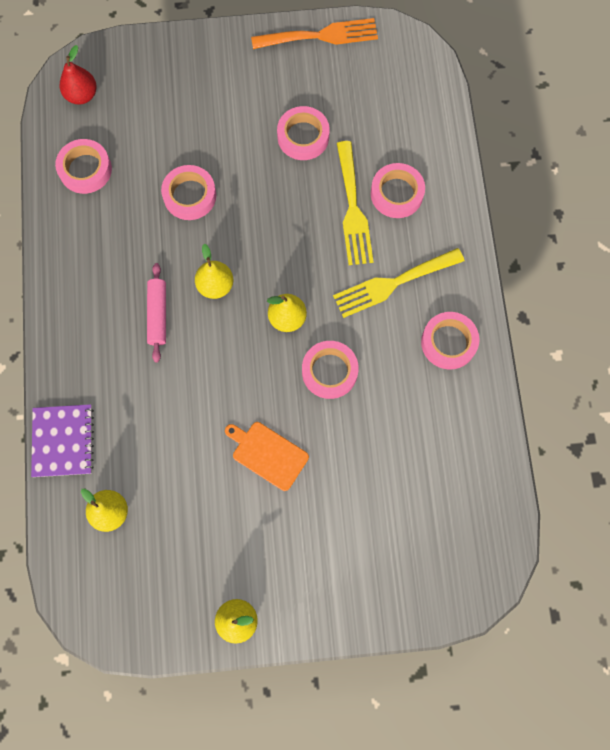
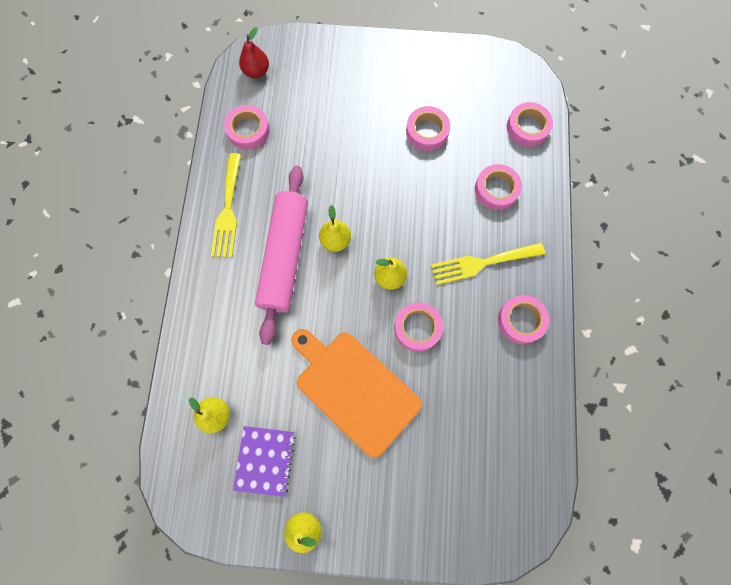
camera: 10 degrees right, 0 degrees up
(63, 441) = (188, 348): purple notebook -> purple notebook (265, 460)
(158, 315) = (284, 256): pink rolling pin -> pink rolling pin, size x2.15
(190, 195) = (327, 164): pink tape -> pink tape (527, 127)
(267, 454) = (354, 389): orange cutting board -> orange cutting board, size x1.97
(321, 36) = (454, 54): orange fork -> none
(353, 209) = (458, 196): yellow fork -> yellow fork (228, 210)

